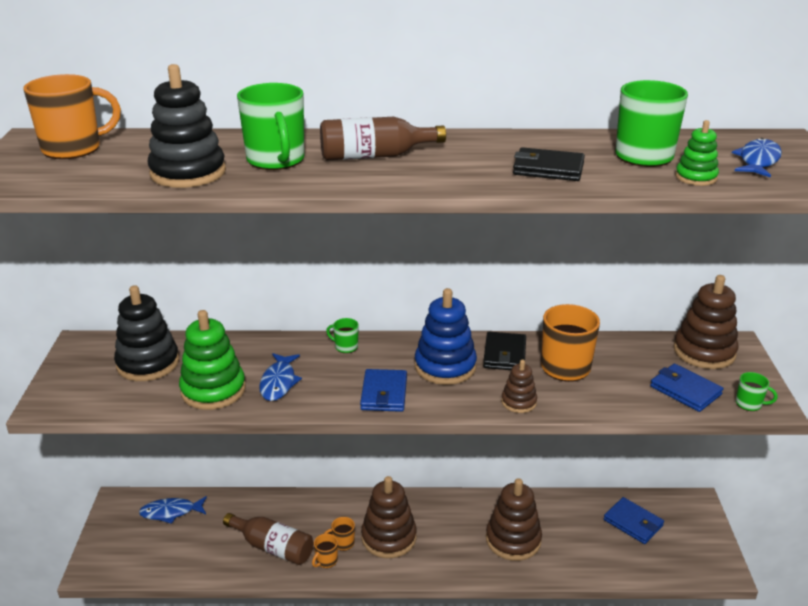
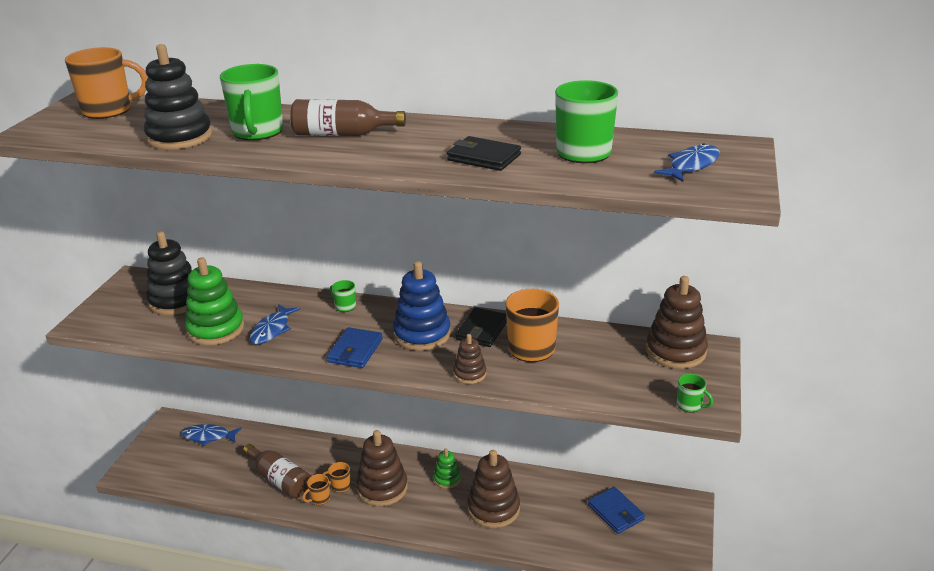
camera: 15 degrees right, 0 degrees up
(685, 390) = (634, 384): blue wallet -> none
(696, 177) = (614, 176): green stacking toy -> green stacking toy (447, 479)

